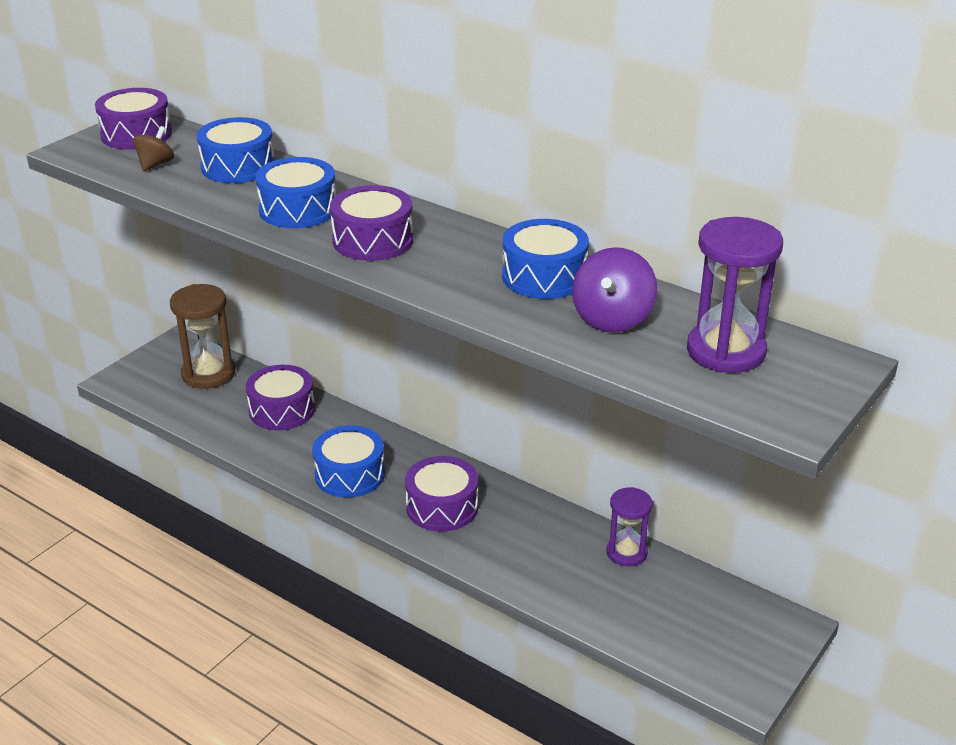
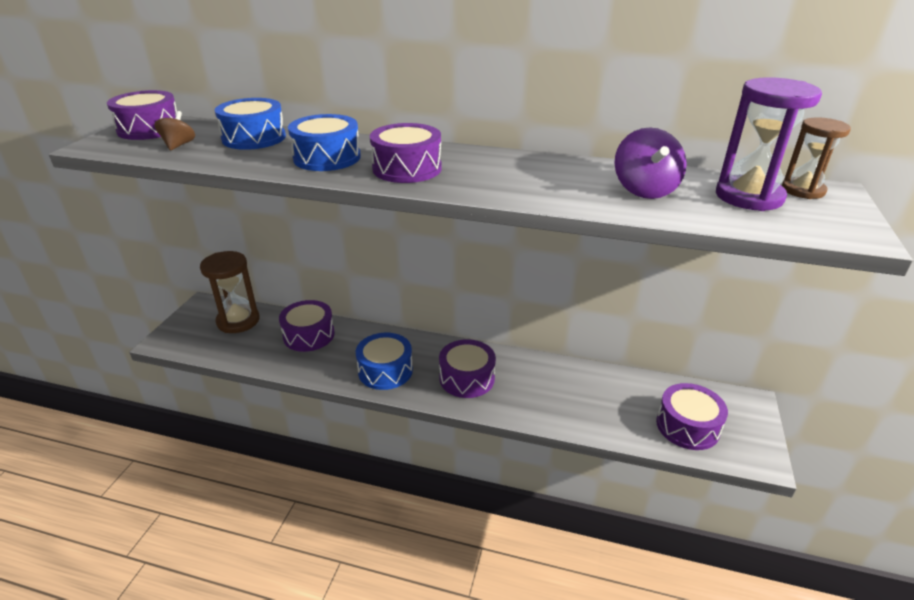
camera: 20 degrees left, 0 degrees up
(544, 276) = (563, 171): blue drum -> none
(626, 552) = (612, 379): purple hourglass -> none
(681, 631) = (687, 426): none -> purple drum
(804, 356) = (802, 190): none -> brown hourglass

